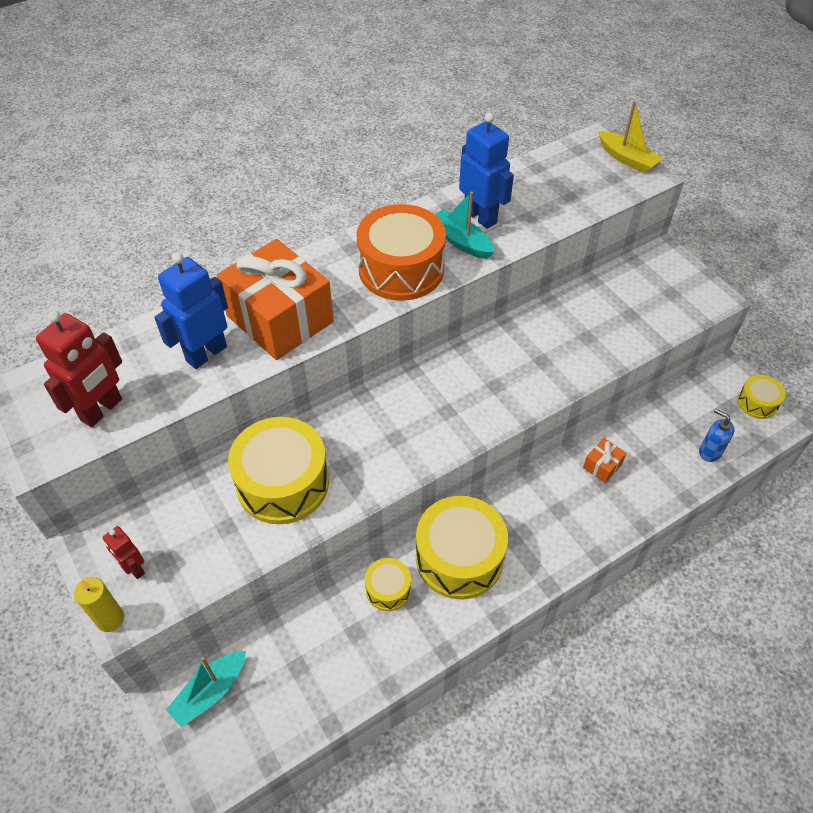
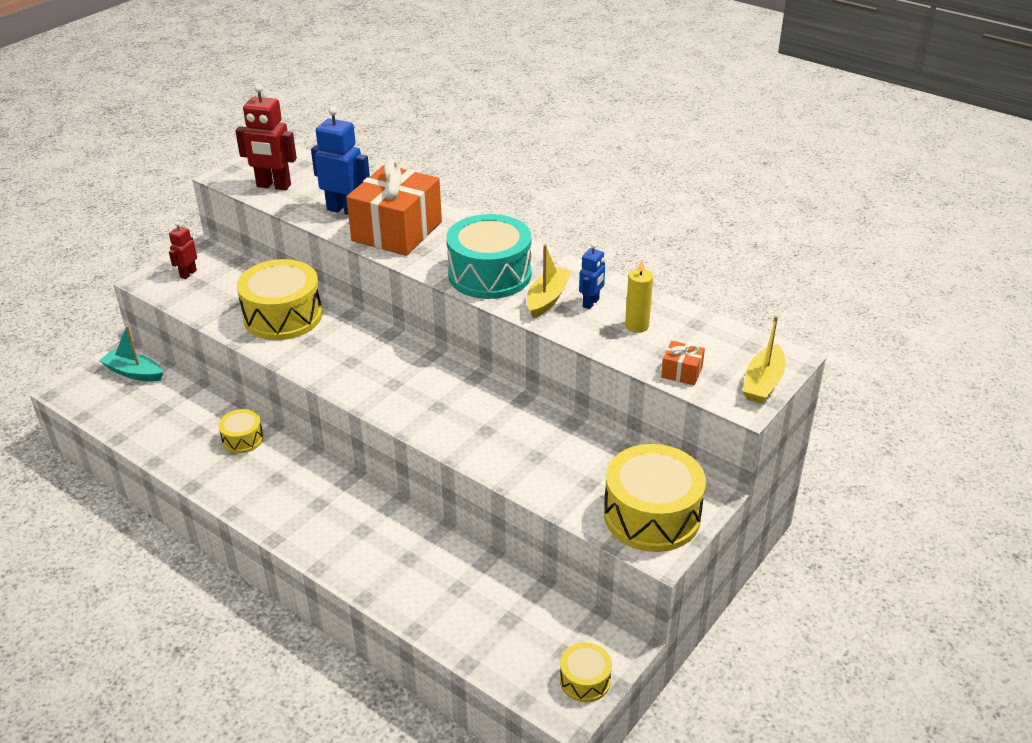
camera: 70 degrees right, 15 degrees down
(110, 619) = (146, 276): yellow candle -> yellow candle (636, 326)
(401, 269) = (489, 274): orange drum -> turquoise drum
(459, 558) = (286, 474): yellow drum -> yellow drum (652, 515)
(460, 241) = (547, 299): turquoise boat -> yellow boat
(480, 217) = (591, 303): blue robot -> blue robot, size x0.56
(602, 466) = (429, 553): orange gift -> orange gift (681, 372)
(709, 452) = (487, 642): blue soap dispenser -> none

